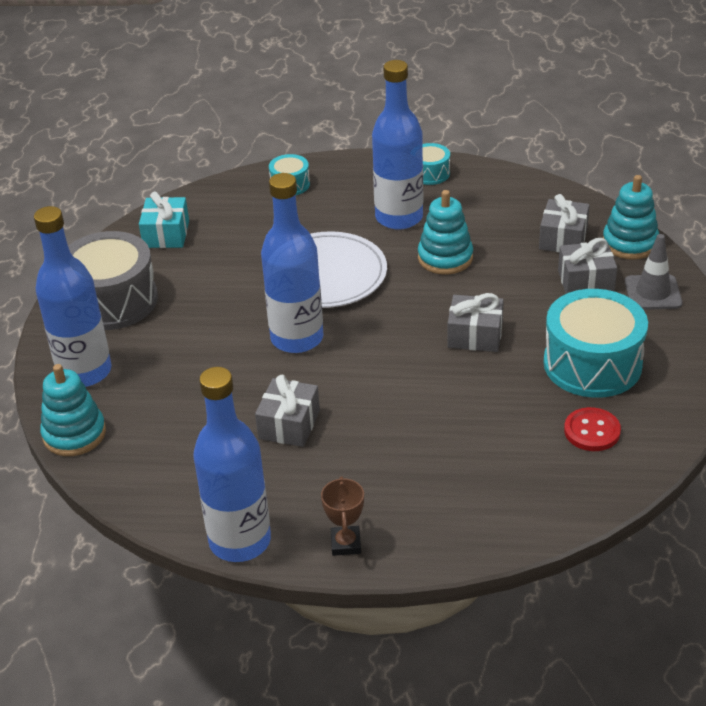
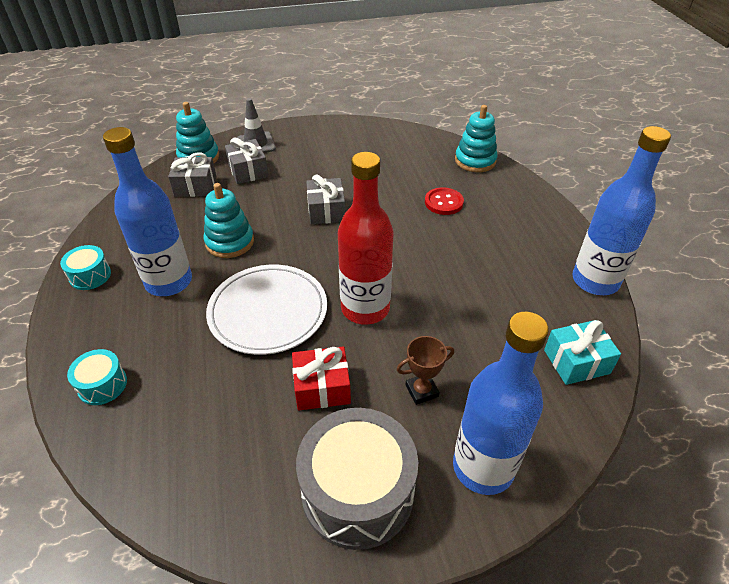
camera: 110 degrees left, 5 degrees up
(74, 434) = (568, 436): turquoise stacking toy -> turquoise stacking toy (475, 161)
(166, 234) = (213, 484): turquoise gift -> turquoise gift (576, 362)
(217, 296) = (322, 388): none -> red gift
(289, 424) = (469, 286): grey gift -> none
(297, 338) = (365, 308): blue bottle -> red bottle
(346, 544) = (558, 231): brown trophy -> brown trophy (421, 391)
(592, 364) = (338, 159): turquoise drum -> none
(592, 431) = (401, 153): red button -> red button (443, 202)

